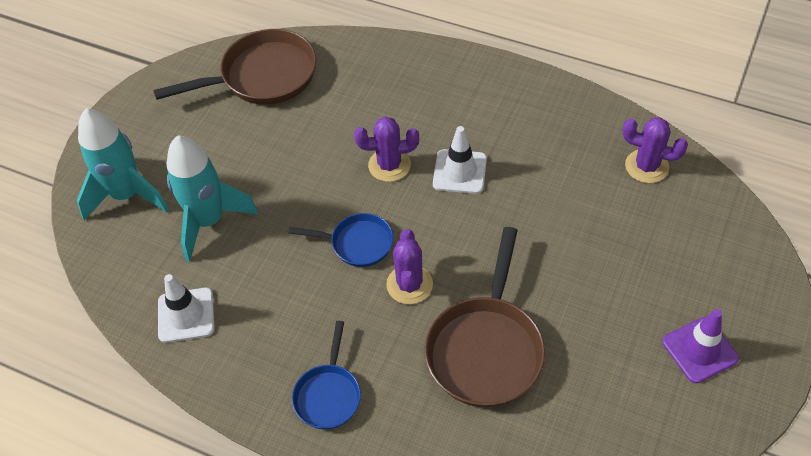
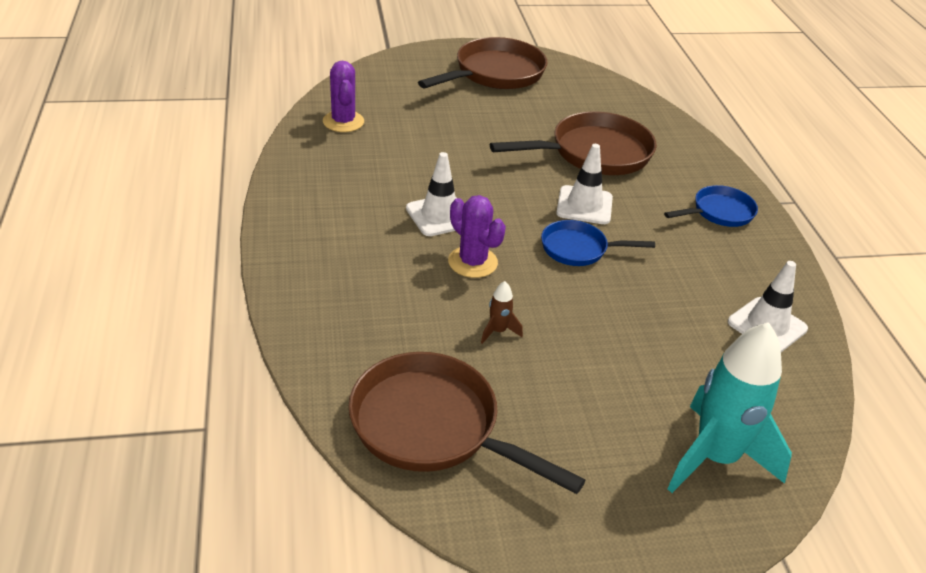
camera: 130 degrees left, 15 degrees down
(209, 221) = (666, 363): turquoise rocket -> none
(310, 144) = (498, 331): none -> brown rocket
(357, 243) = (579, 249): blue pan -> blue pan turned 60 degrees counterclockwise
(409, 284) = (584, 205): purple cactus -> white traffic cone
(699, 350) = (495, 74): purple traffic cone -> brown pan

